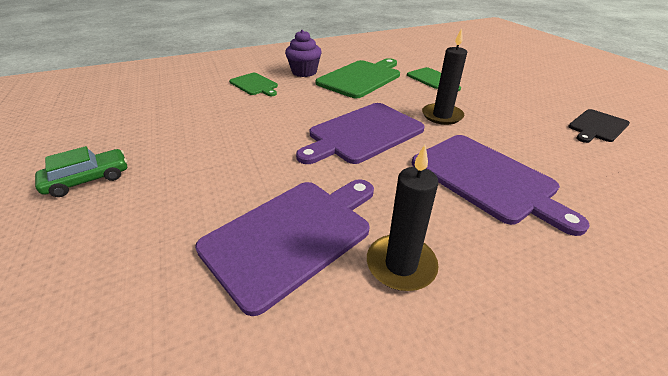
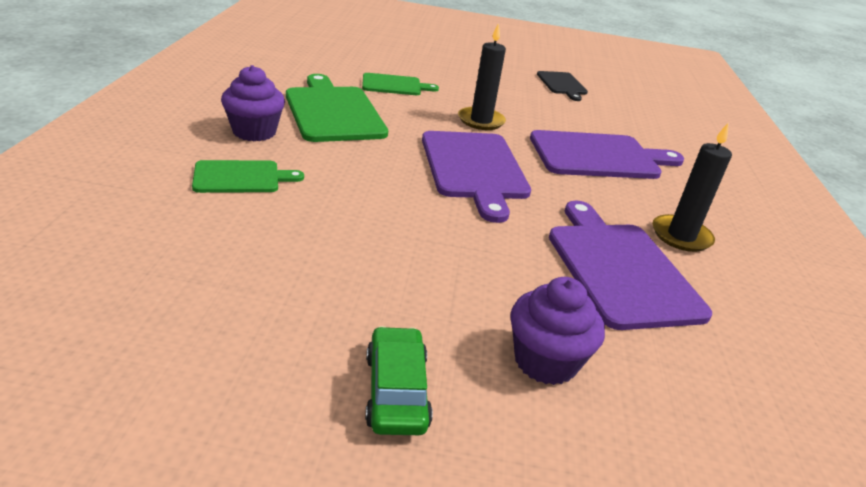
camera: 65 degrees left, 5 degrees down
(137, 225) = (545, 361): none -> purple cupcake

